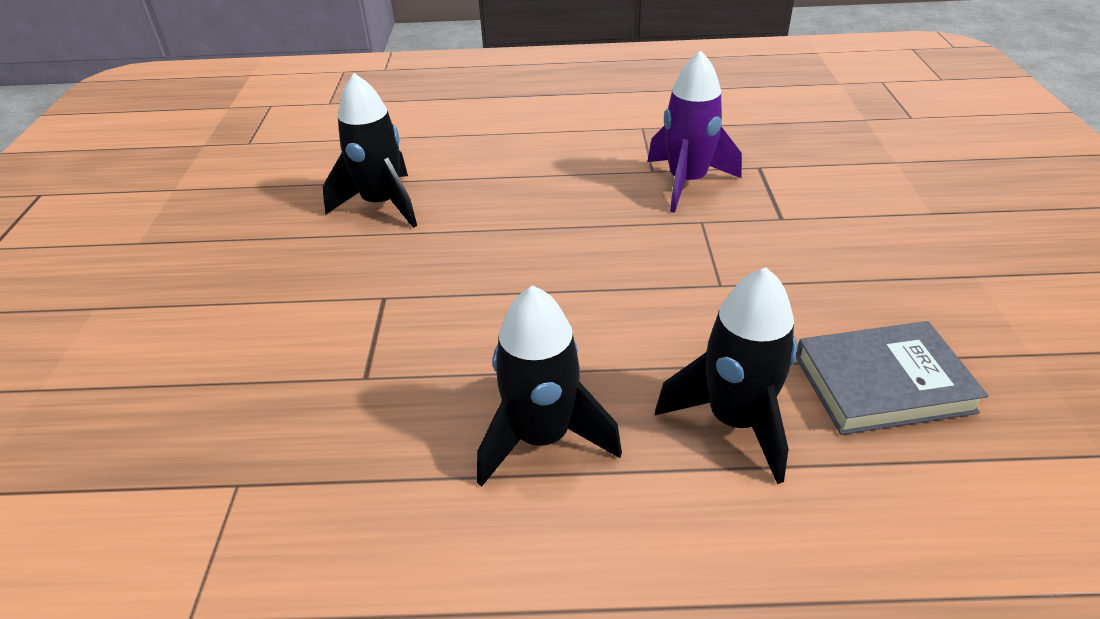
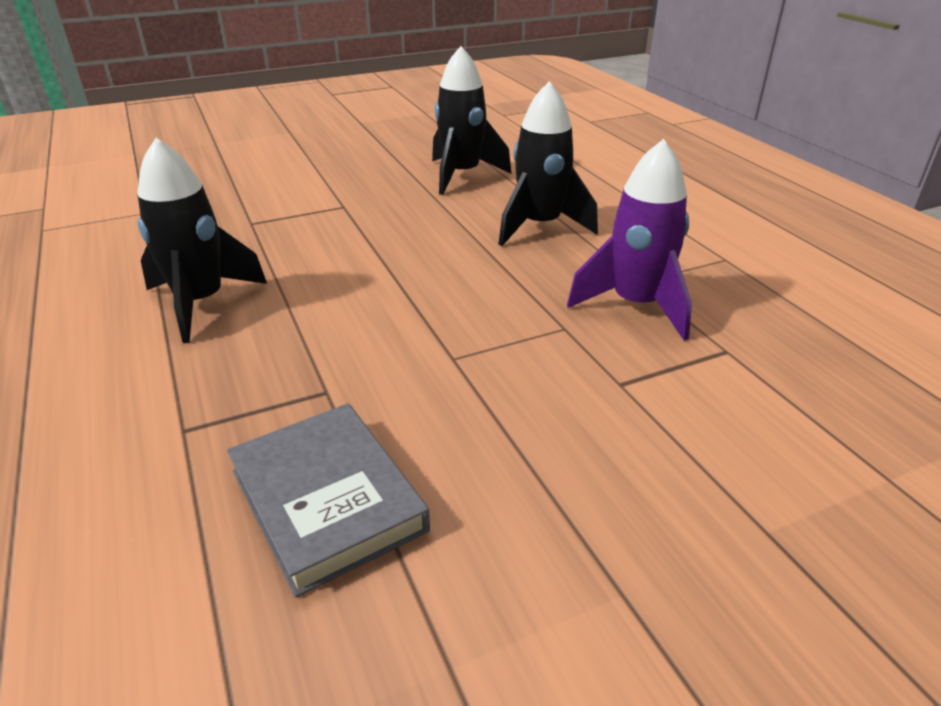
camera: 65 degrees right, 5 degrees down
(735, 421) = (240, 398): black rocket -> black rocket (540, 226)

